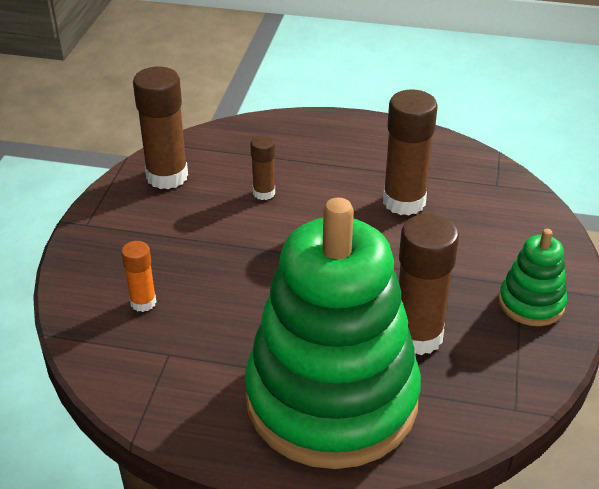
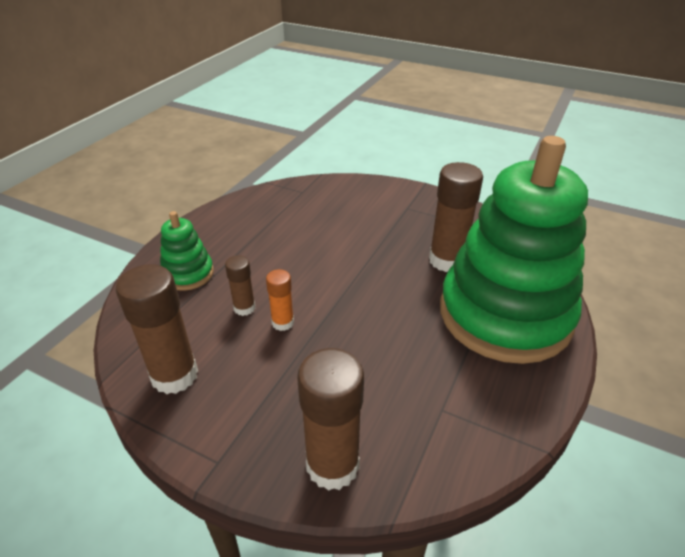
camera: 75 degrees left, 0 degrees up
(143, 302) = (367, 421): orange glue stick -> orange glue stick (283, 322)
(404, 202) = (299, 234): brown glue stick -> brown glue stick (332, 465)
(531, 303) = (426, 208): green stacking toy -> green stacking toy (188, 274)

